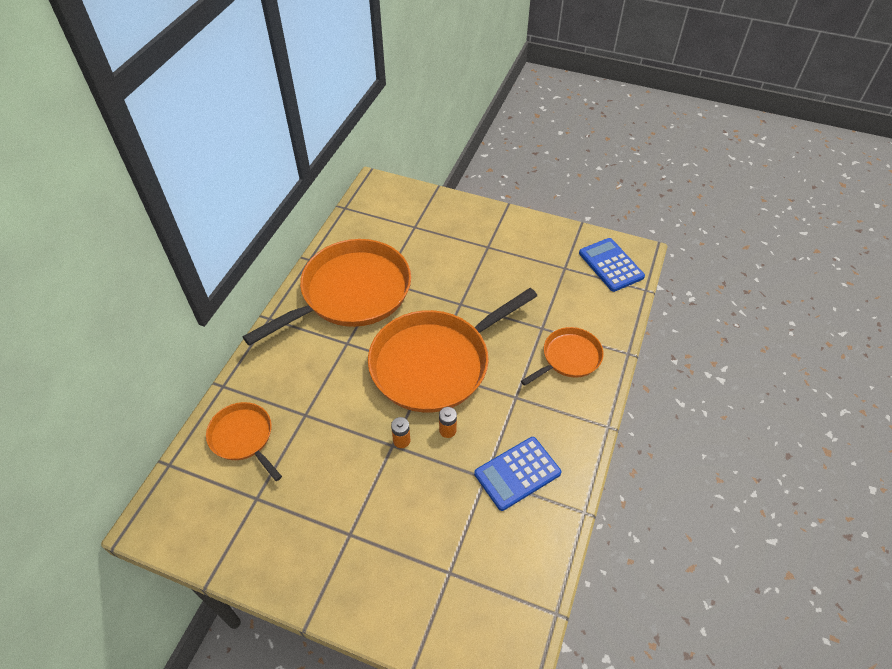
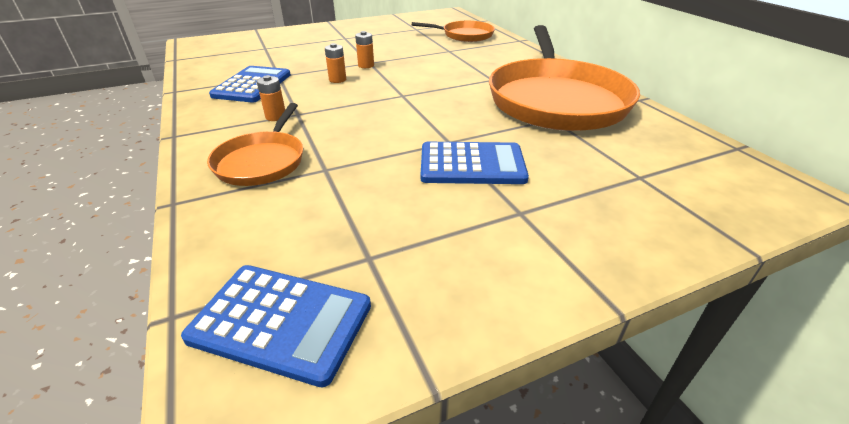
camera: 135 degrees right, 15 degrees down
(435, 363) = (403, 99): orange pan -> none
(471, 281) = (472, 164): none -> blue calculator
(532, 404) = (276, 117): none -> orange battery

